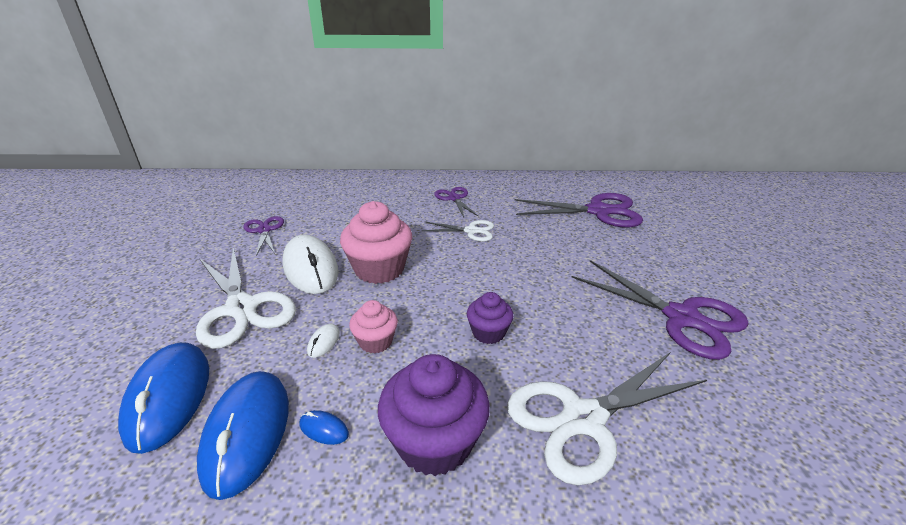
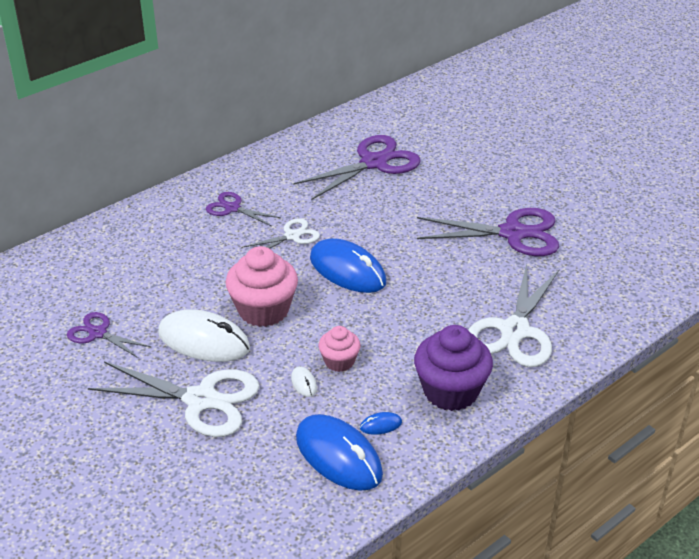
camera: 40 degrees left, 5 degrees up
(168, 397) = (253, 475): blue mouse -> blue mouse (347, 270)
(488, 333) = (406, 312): purple cupcake -> none

